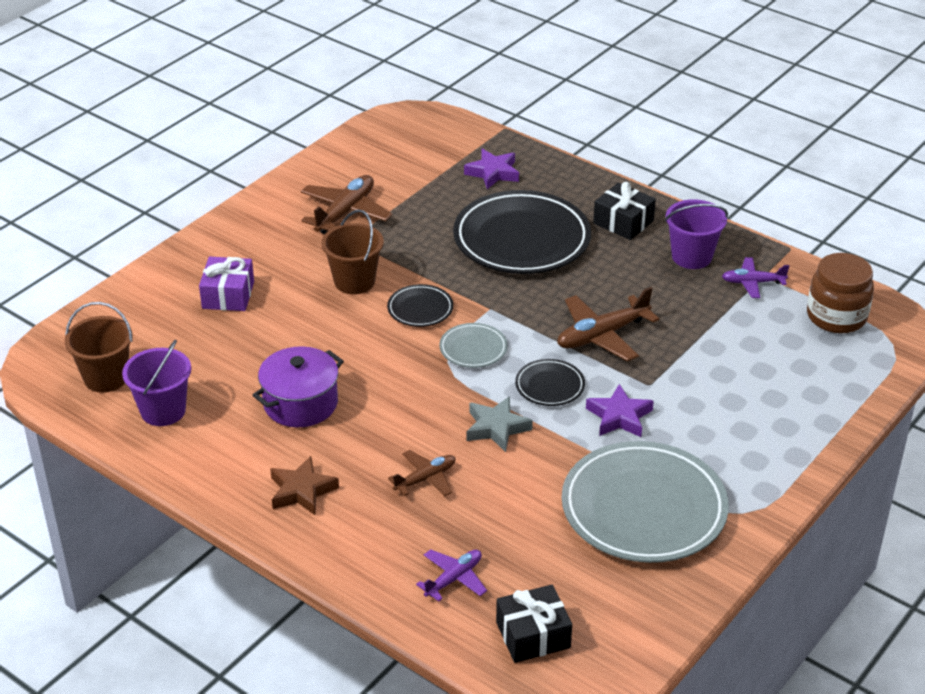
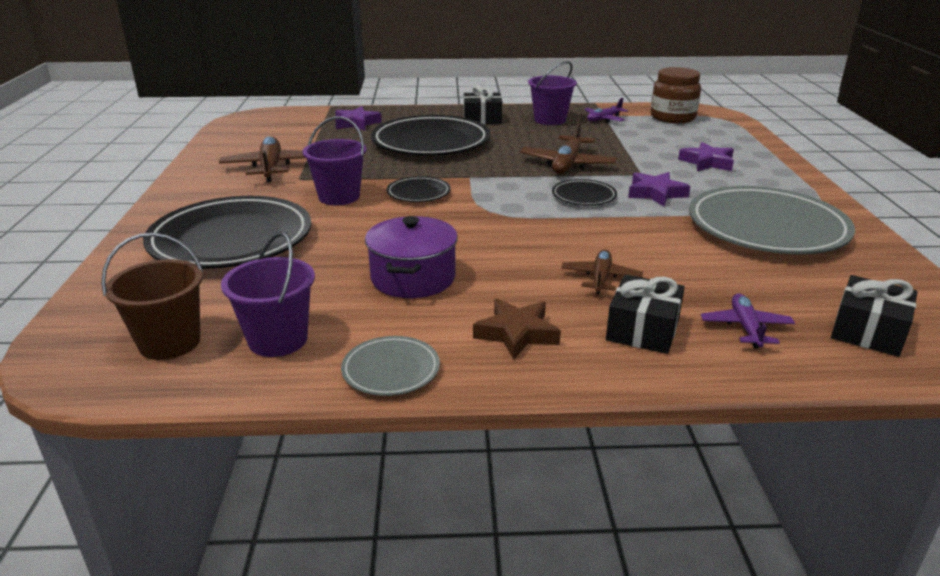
camera: 40 degrees left, 10 degrees down
(228, 295) = (231, 240): purple gift -> black plate
(354, 281) = (339, 197): brown bucket -> purple bucket
(383, 537) = (642, 330): none -> black gift
(473, 349) = (496, 198): grey plate -> grey plate (391, 370)
(496, 428) = (592, 229): grey star -> none
(743, 403) = (707, 162): none -> purple star

